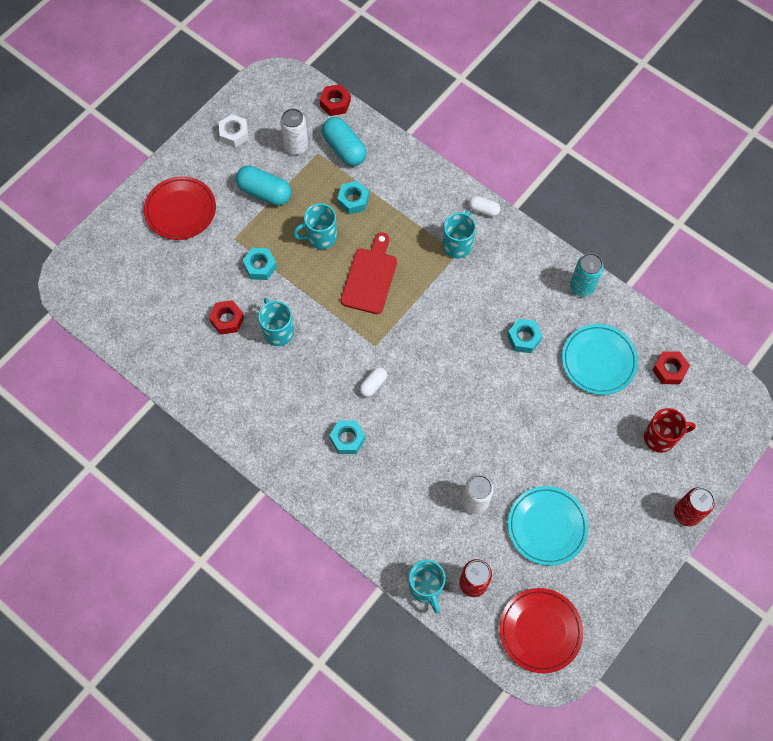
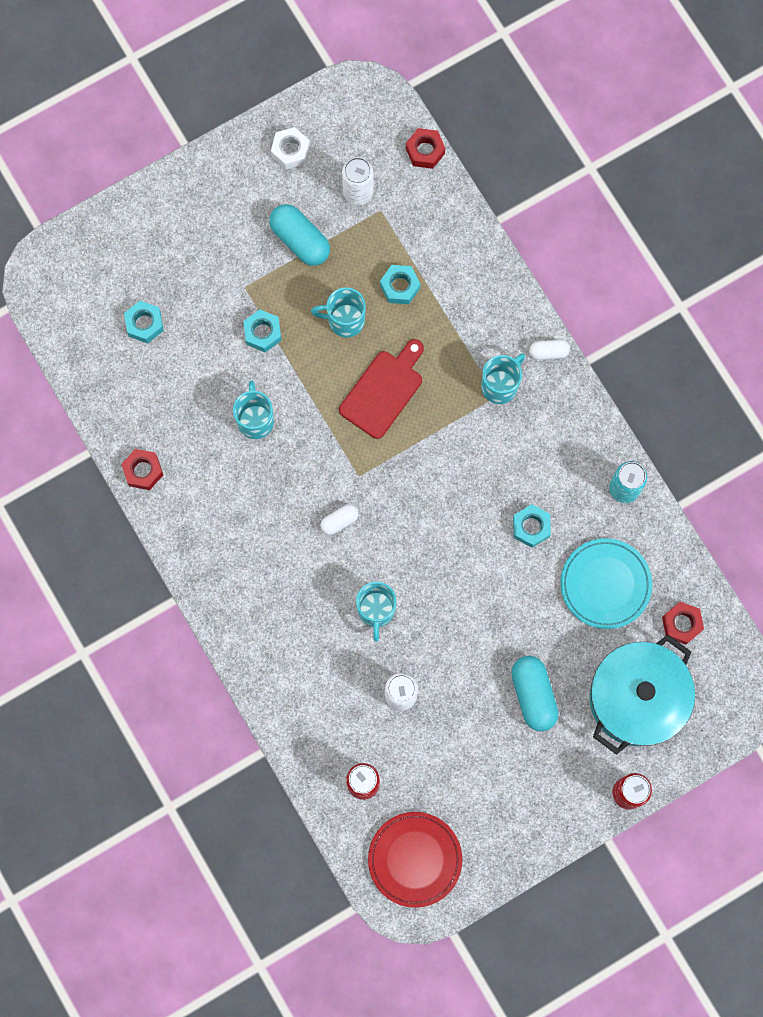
camera: 20 degrees right, 10 degrees up
(180, 210) = (195, 229): red plate -> none
(227, 320) = (203, 385): red nut -> red nut (143, 471)
(344, 148) = (414, 215): turquoise capsule -> turquoise capsule (533, 695)
(347, 439) = (287, 574): turquoise nut -> turquoise nut (144, 324)
(426, 588) = (311, 769): turquoise mug -> turquoise mug (376, 611)
(483, 210) = (548, 352): white capsule -> white capsule turned 45 degrees counterclockwise
(547, 526) = (468, 751): turquoise plate -> none
(660, 437) = (637, 698): red mug -> turquoise pot

